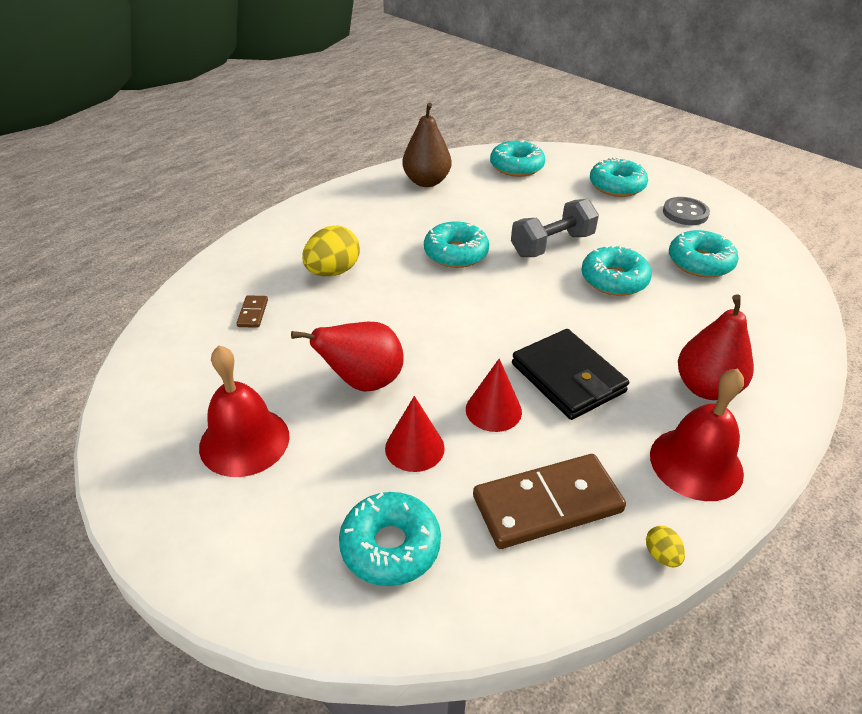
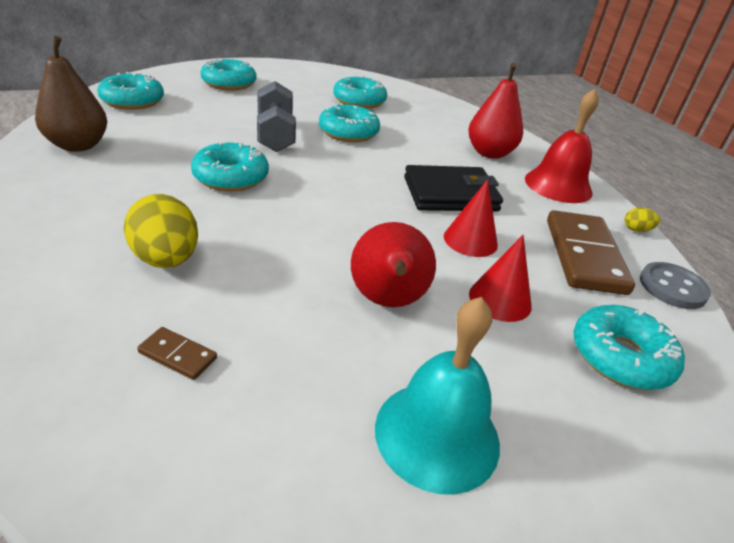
camera: 70 degrees left, 5 degrees down
(244, 441) = (437, 434): red bell -> turquoise bell
(685, 213) = (297, 81): grey button -> grey button (672, 287)

